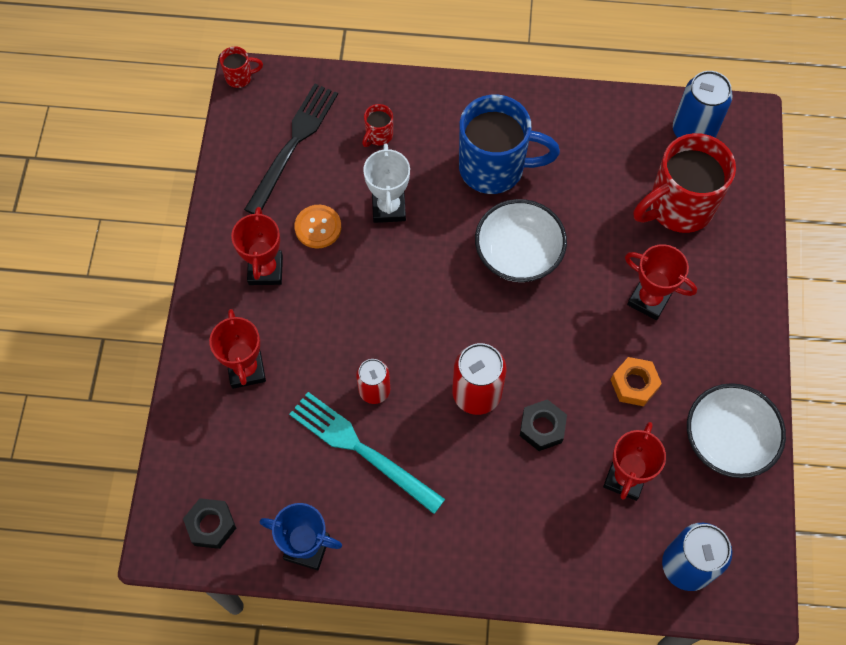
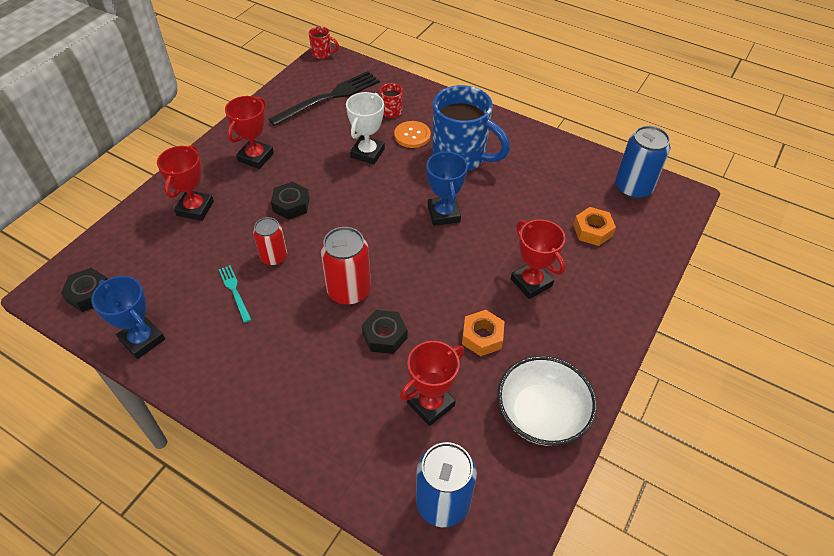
camera: 25 degrees right, 15 degrees down
(318, 227) = (310, 146): orange button -> orange button (412, 135)
(349, 316) = (291, 205): none -> black nut
(362, 449) = (235, 291): turquoise fork -> turquoise fork, size x0.48
(518, 254) = (444, 214): white bowl -> blue trophy
(678, 207) = (592, 230): red mug -> orange nut

